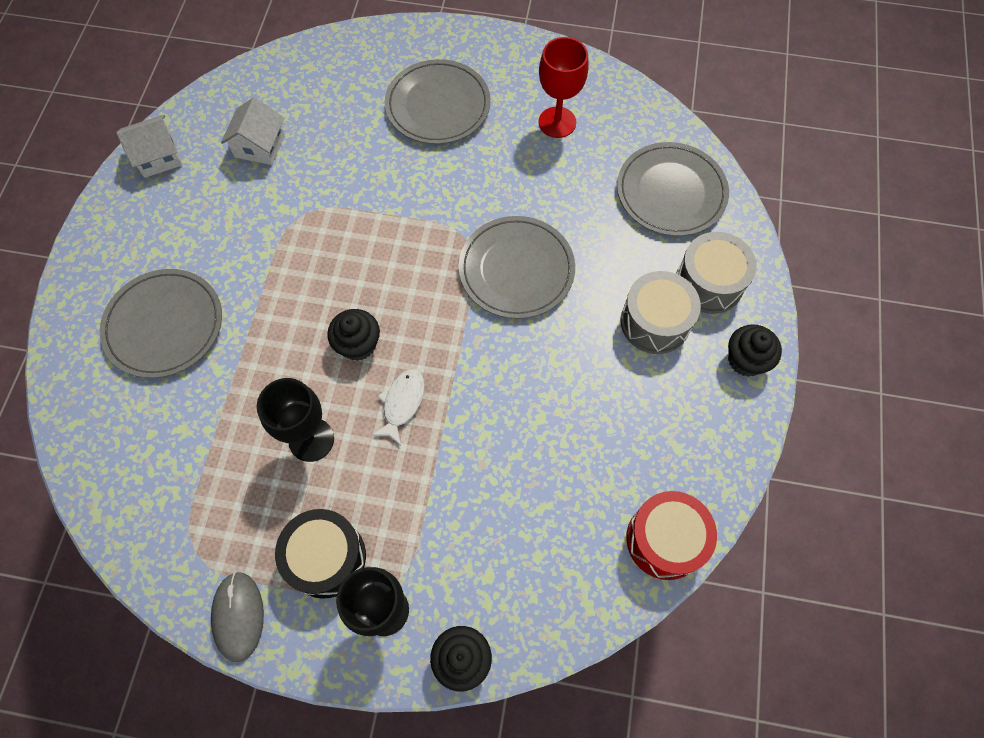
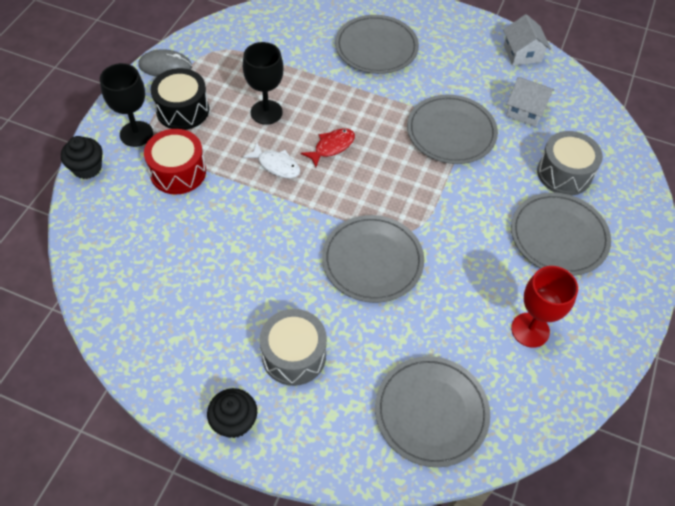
camera: 100 degrees right, 10 degrees down
(308, 217) = (451, 132): none -> grey plate
(358, 344) = (332, 147): black cupcake -> red fish
(665, 540) = (108, 308): red drum -> red drum (178, 172)
(709, 283) = (321, 415): grey drum -> grey drum (564, 173)

